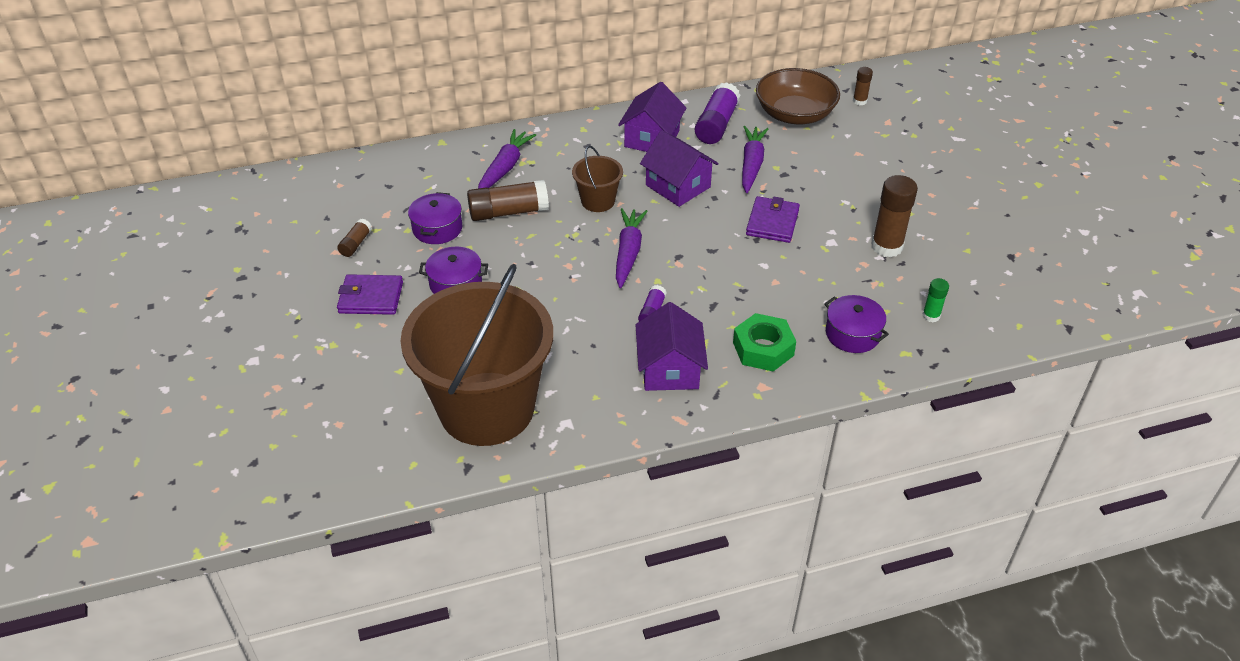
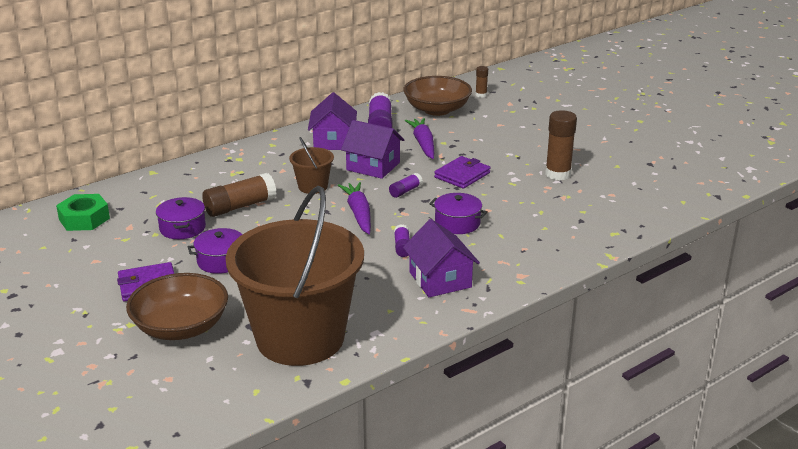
camera: 20 degrees left, 15 degrees down
(356, 244) = (112, 251): brown glue stick -> none
(378, 361) = (181, 327): none -> brown bowl
(505, 168) = (219, 179): purple carrot -> none
(696, 231) = (405, 191): none -> purple glue stick
(763, 349) = (506, 252): green nut -> green nut (84, 219)
(772, 222) = (462, 175): purple wallet -> purple wallet turned 45 degrees clockwise
(852, 334) = (568, 230): purple pot -> purple pot (457, 223)
(931, 316) = (617, 208): green glue stick -> none

